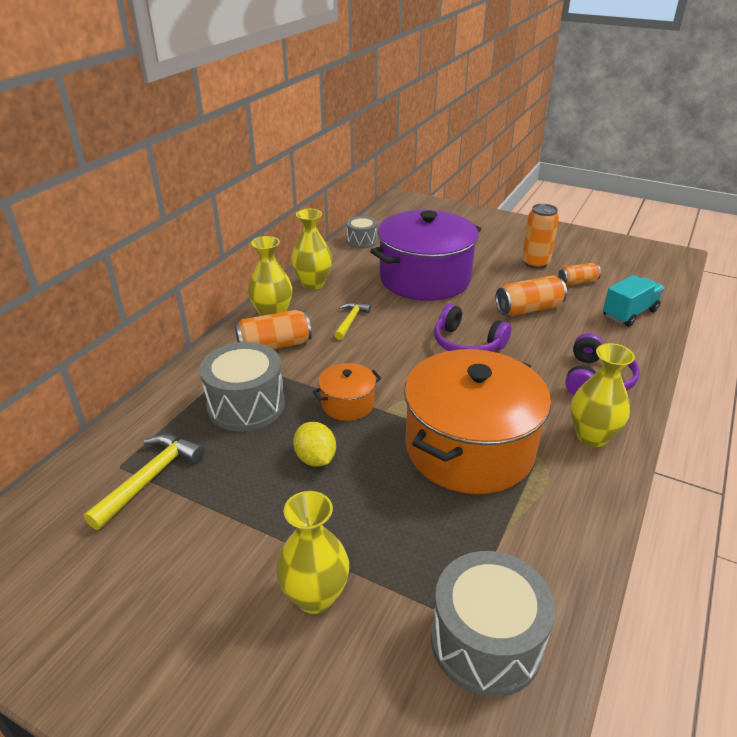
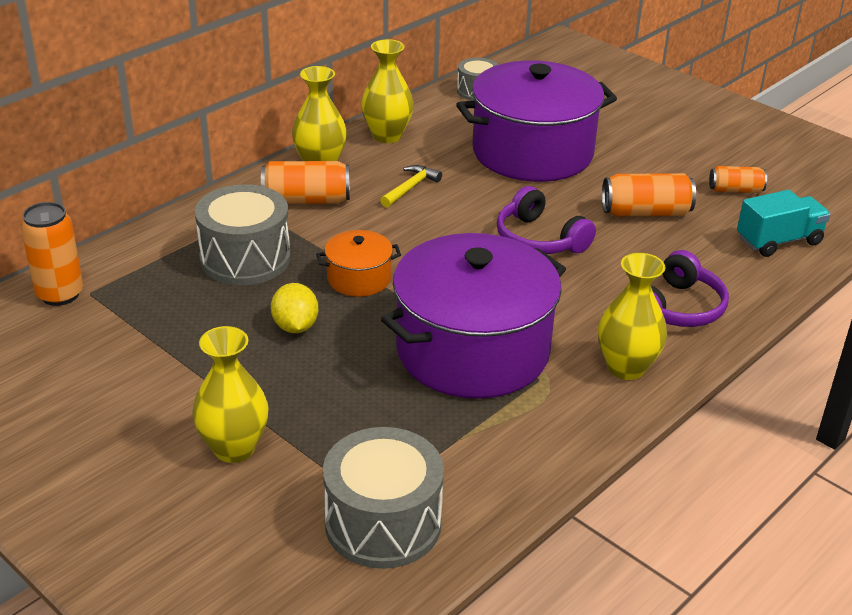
camera: 15 degrees right, 0 degrees up
(150, 478) = (115, 310): yellow hammer -> none
(469, 448) = (472, 350): orange pot -> purple pot
(535, 263) = (694, 156): orange can -> orange can (60, 294)

